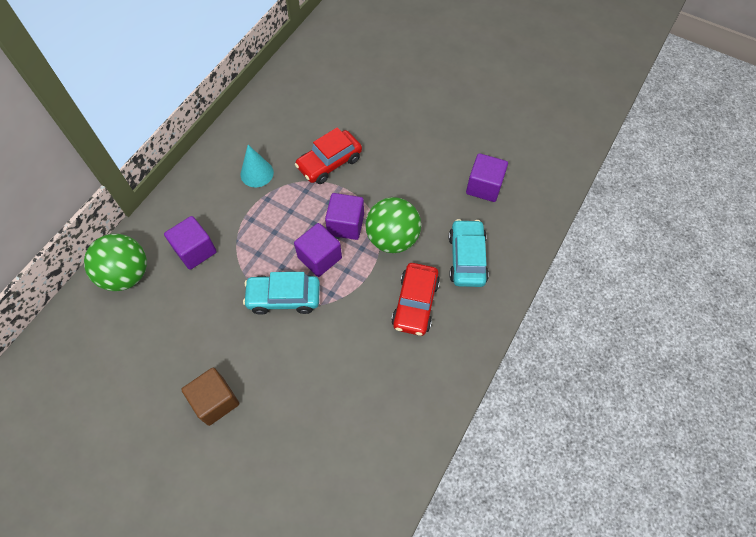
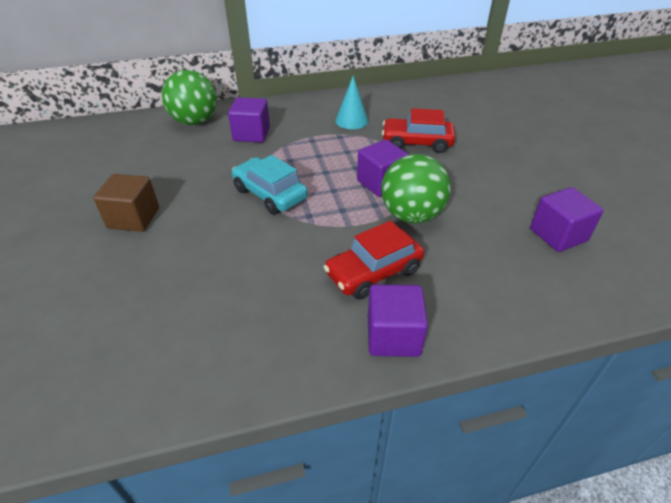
camera: 45 degrees right, 20 degrees down
(319, 257) = (331, 189): purple cube -> purple cube (393, 336)
(467, 258) = (472, 275): turquoise car -> none

